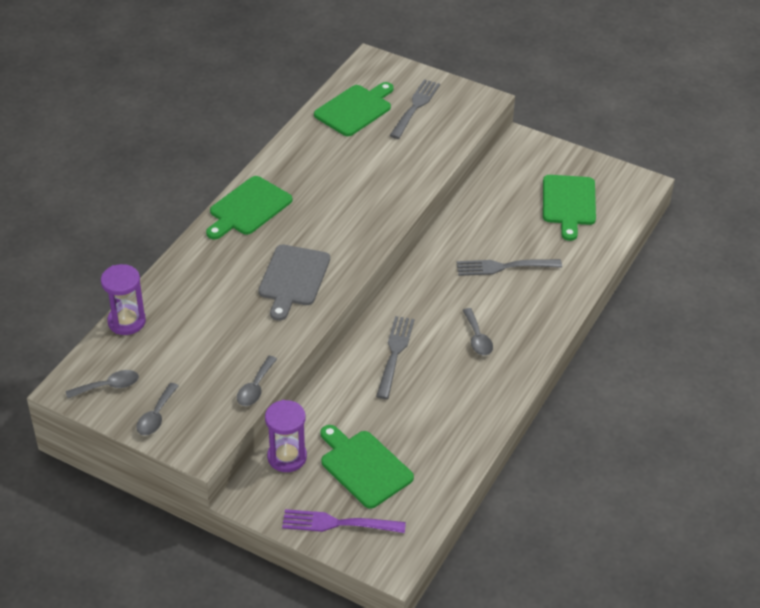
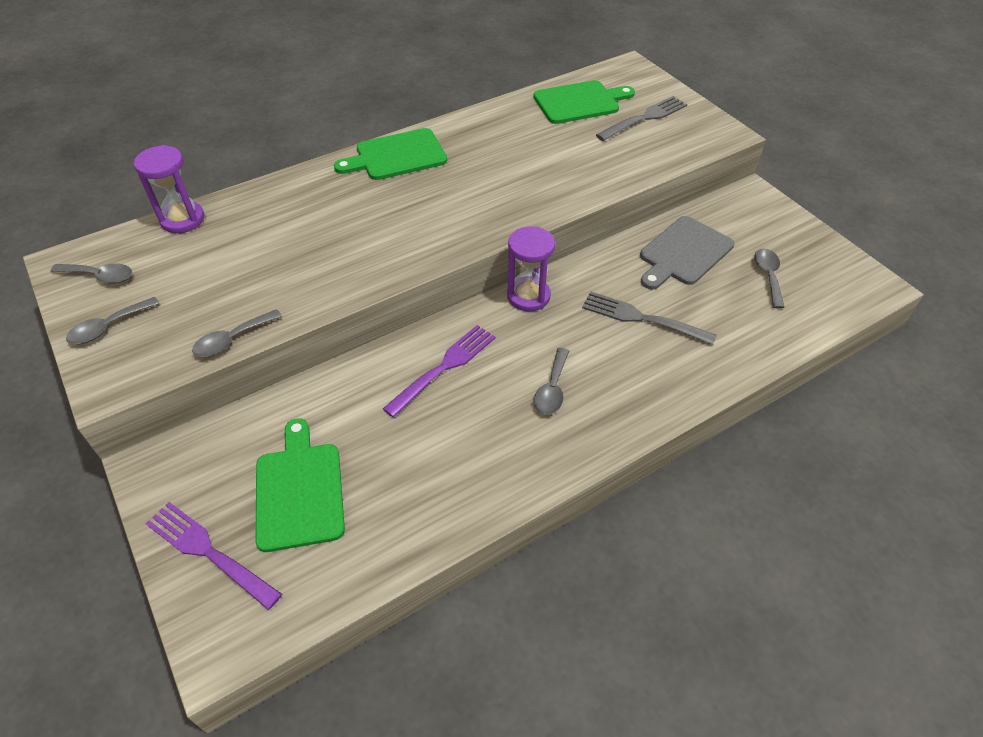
camera: 30 degrees right, 5 degrees up
(287, 457) = (230, 437): purple hourglass -> purple hourglass (528, 296)
(293, 279) = (378, 239): grey cutting board -> grey cutting board (684, 253)
(395, 354) = (443, 368): grey fork -> purple fork
(569, 203) = (768, 276): green cutting board -> grey spoon

